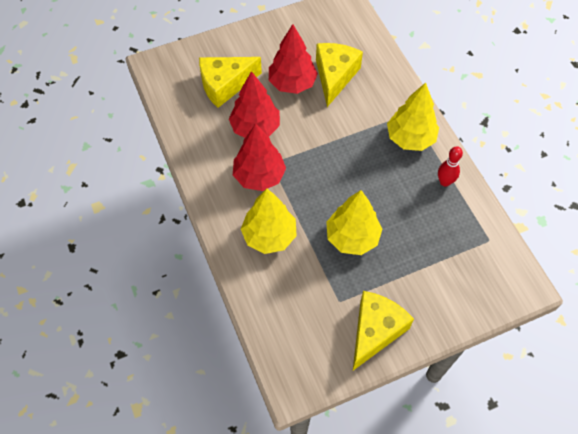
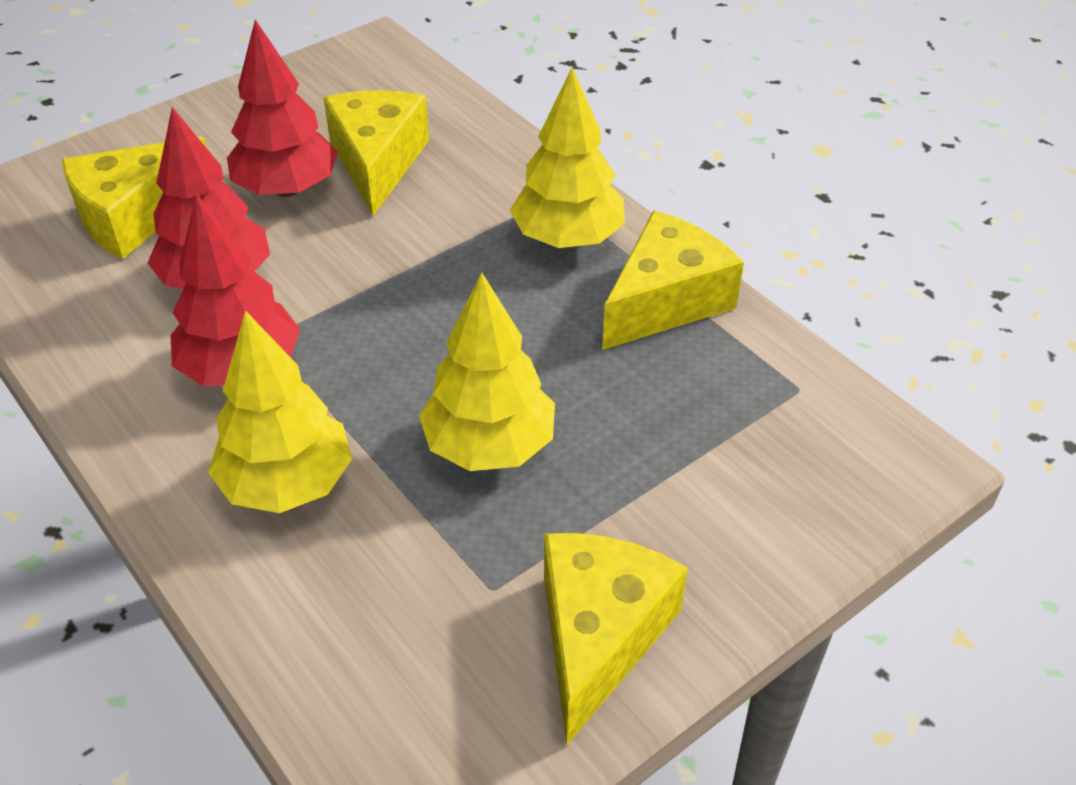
camera: 15 degrees left, 15 degrees down
(444, 182) = (666, 301): red bowling pin -> yellow cheese

